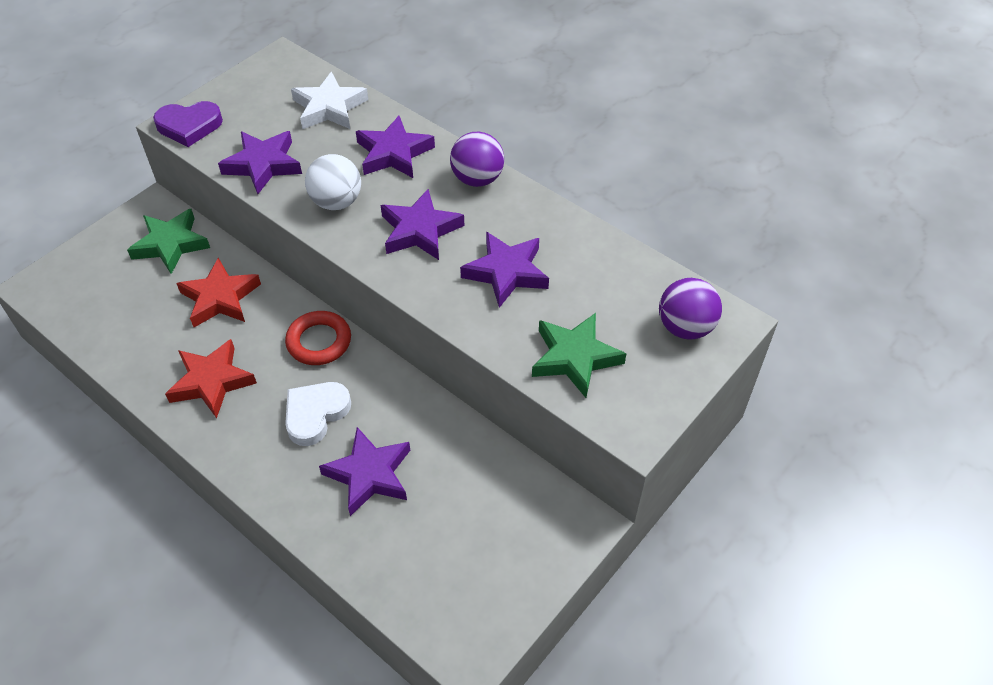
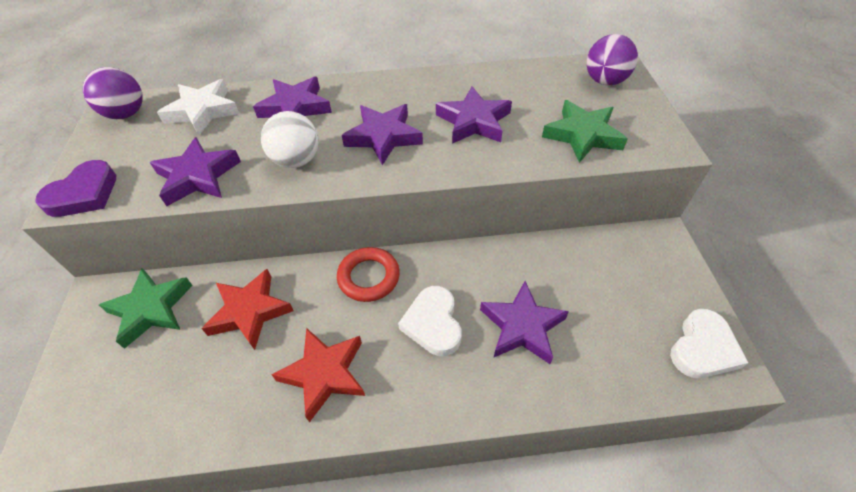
camera: 45 degrees left, 0 degrees up
(473, 620) = (703, 348): none -> white heart
(477, 179) = (375, 87): purple ball -> purple ball (126, 114)

